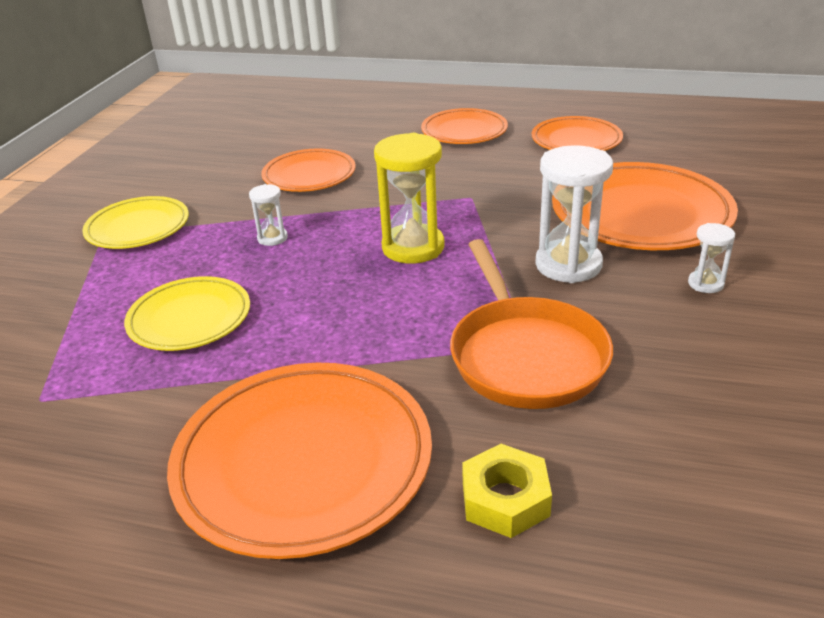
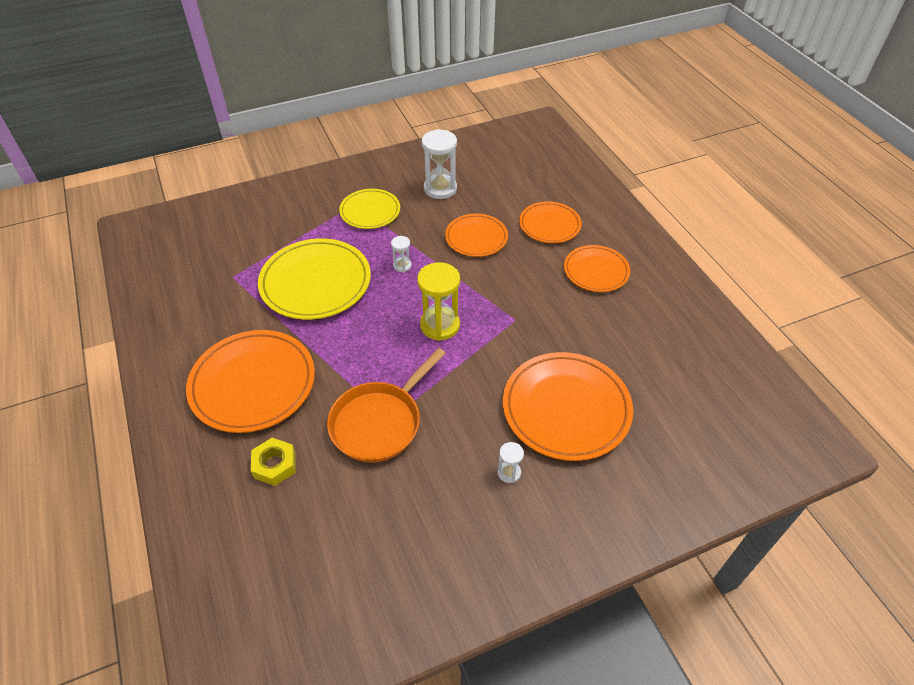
camera: 50 degrees right, 15 degrees up
(190, 318) = (315, 283): yellow plate -> yellow plate, size x1.67
(568, 265) = (477, 400): white hourglass -> white hourglass (440, 189)
(576, 140) = (638, 332): orange plate -> orange plate (549, 225)

